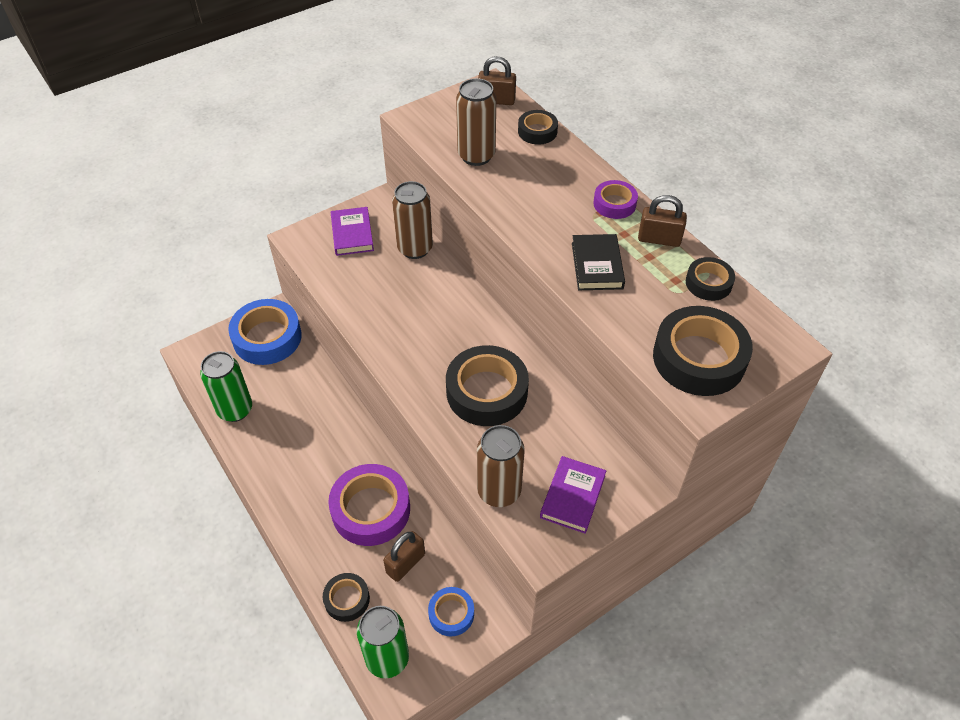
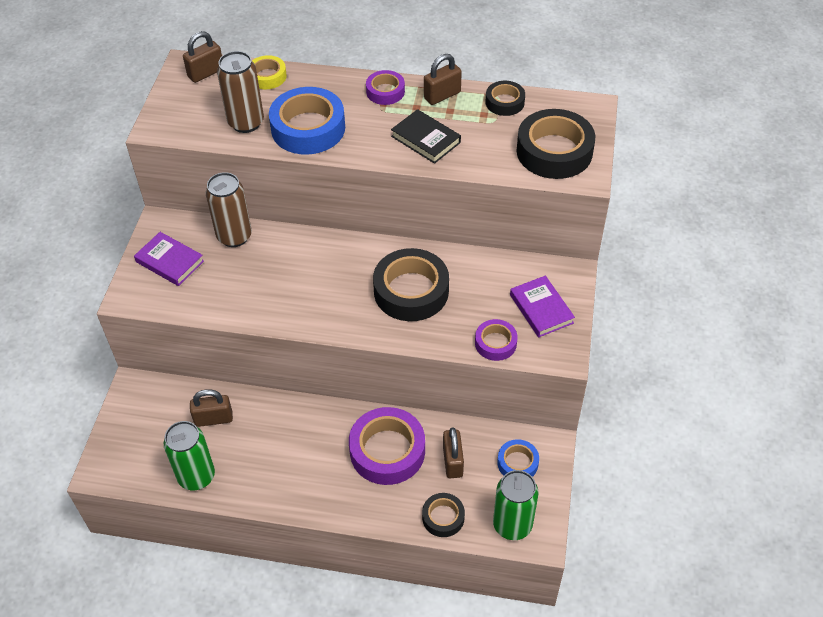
camera: 45 degrees left, 0 degrees up
(267, 337) = (152, 407): blue tape -> blue tape (308, 128)
(292, 379) = (213, 419): none -> brown padlock
(499, 491) = (495, 343): brown can -> purple tape
(537, 131) = (267, 76): black tape -> yellow tape

